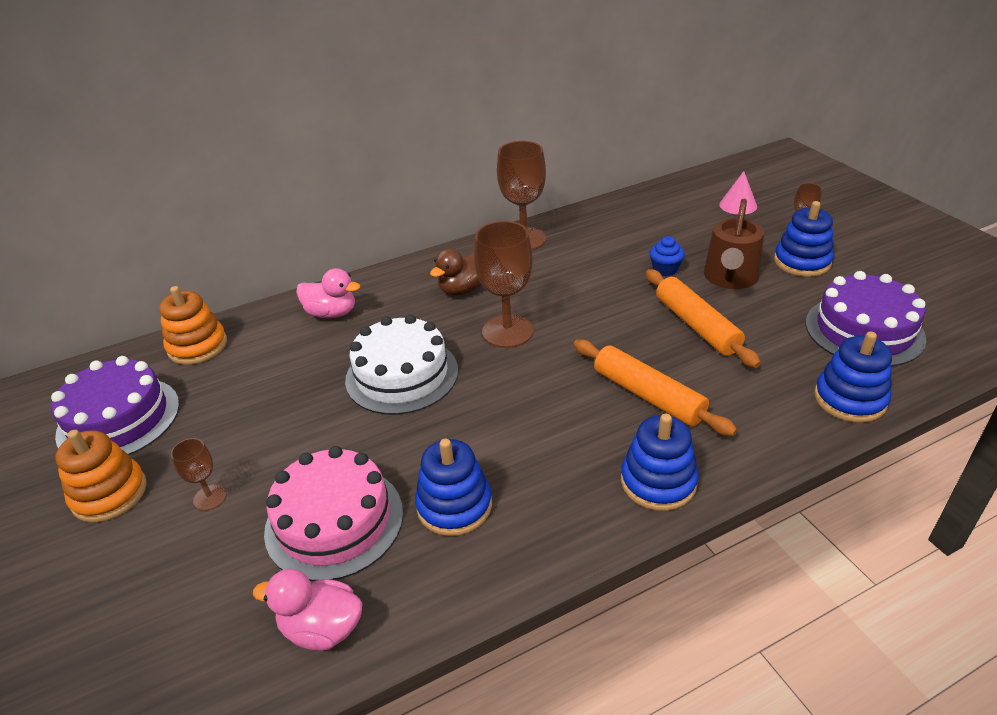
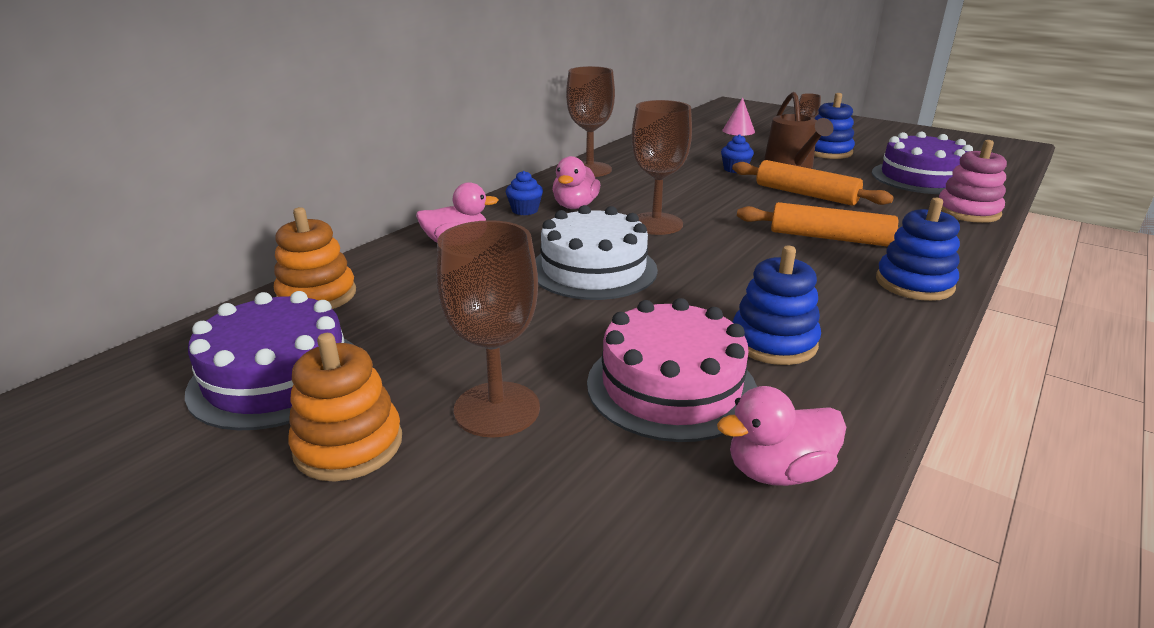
camera: 30 degrees left, 10 degrees down
(210, 497) = (497, 409): brown goblet -> brown goblet, size x1.97
(417, 285) = (525, 210): none -> blue cupcake
(463, 289) = (575, 206): brown duck -> pink duck
(849, 399) = (967, 212): blue stacking toy -> pink stacking toy

